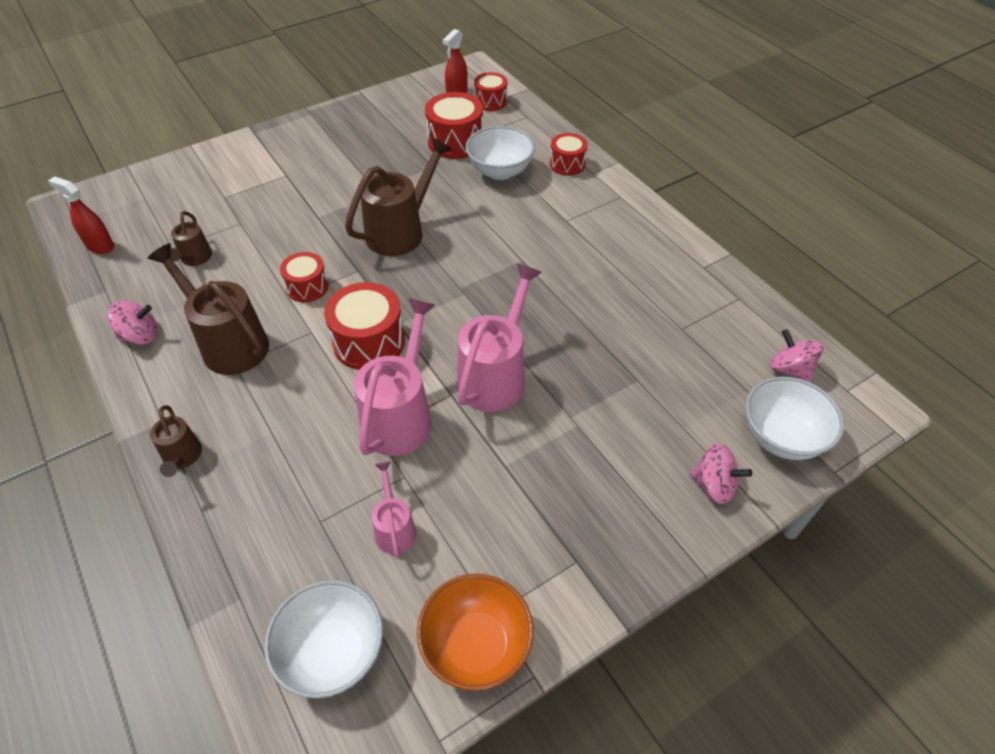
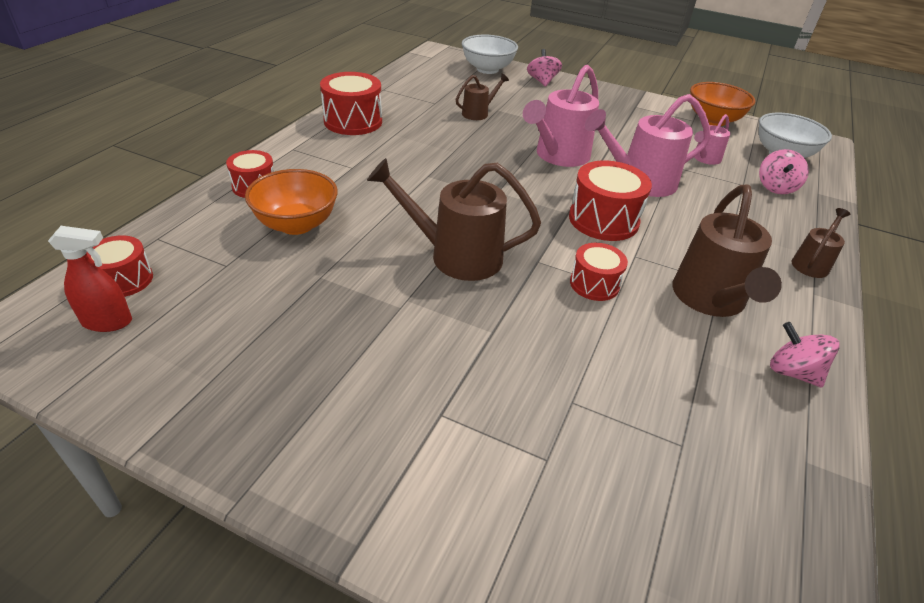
camera: 125 degrees left, 10 degrees down
(100, 246) = (779, 546): red spray bottle -> none
(195, 259) = (668, 405): brown watering can -> brown watering can (478, 113)
(455, 142) = (251, 277): red drum -> red drum (353, 121)
(496, 375) = (558, 156): pink watering can -> pink watering can turned 45 degrees counterclockwise
(500, 171) = (296, 224): white bowl -> orange bowl
(790, 369) = (433, 71): pink spinning top -> pink spinning top (776, 187)

